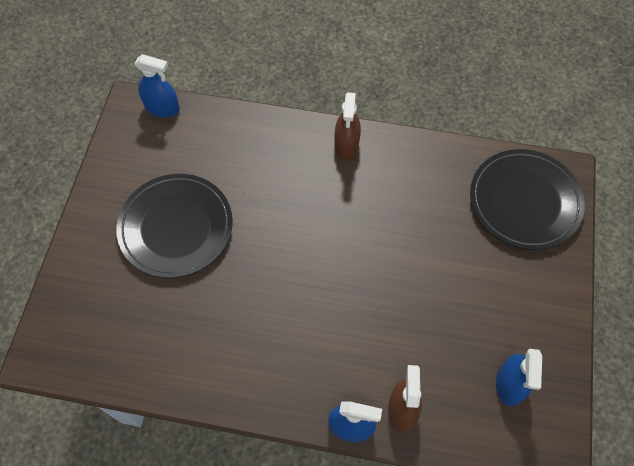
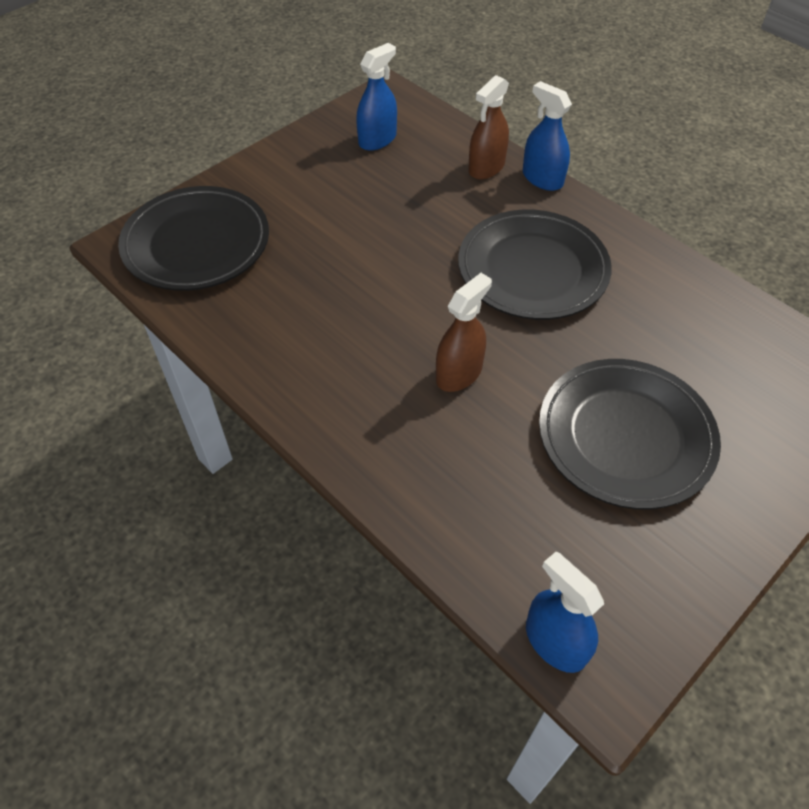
camera: 145 degrees left, 10 degrees down
(299, 320) = (532, 269): none -> black plate
(346, 144) = (323, 412): brown spray bottle -> brown spray bottle (459, 373)

